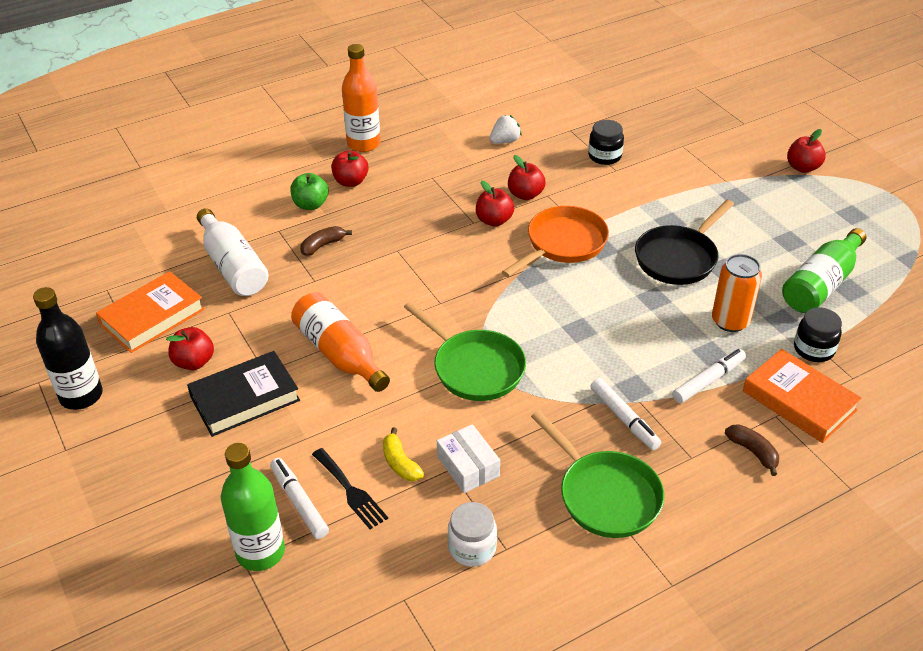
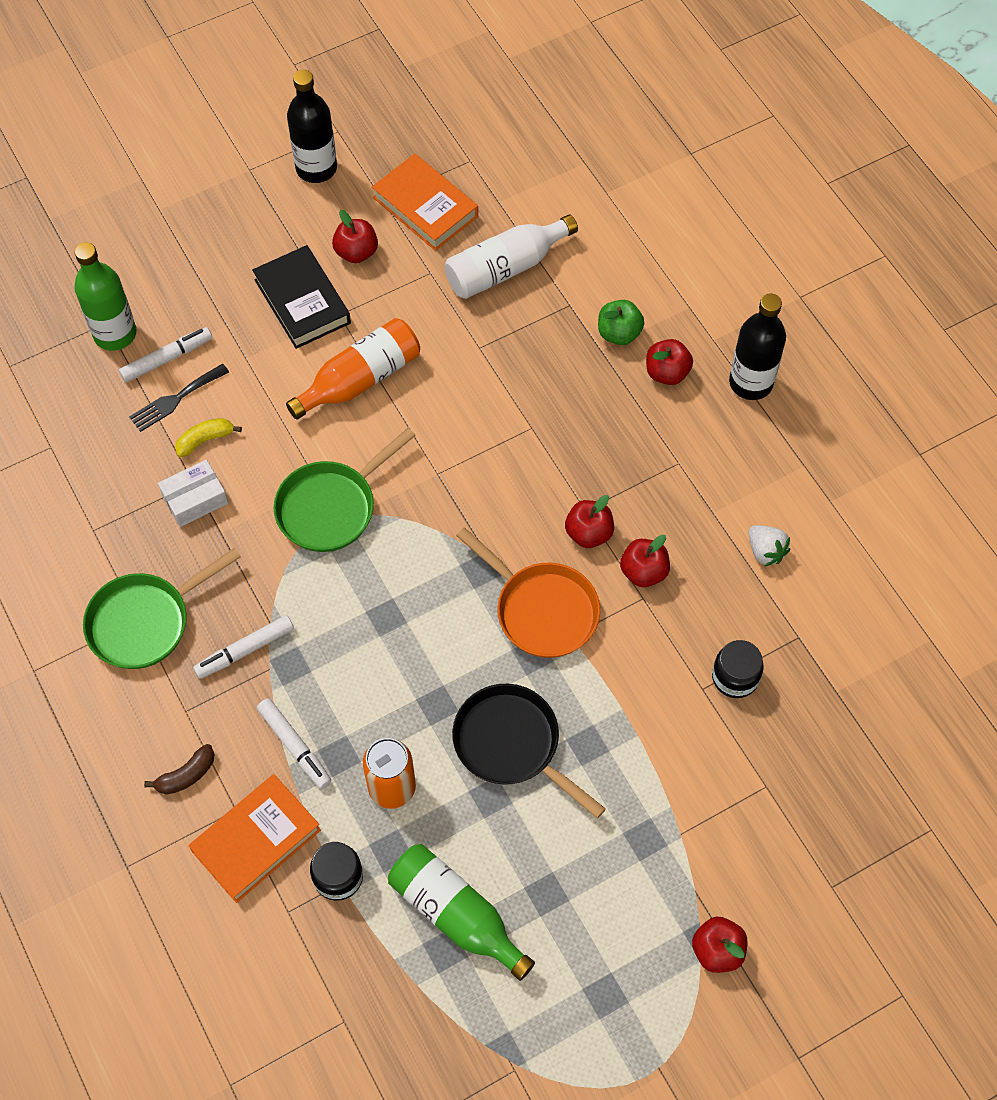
camera: 90 degrees right, 20 degrees up
(323, 245) = (541, 351): brown banana -> none
(363, 144) = (751, 383): orange bottle -> black bottle
(472, 548) = (97, 501): white jar -> none

